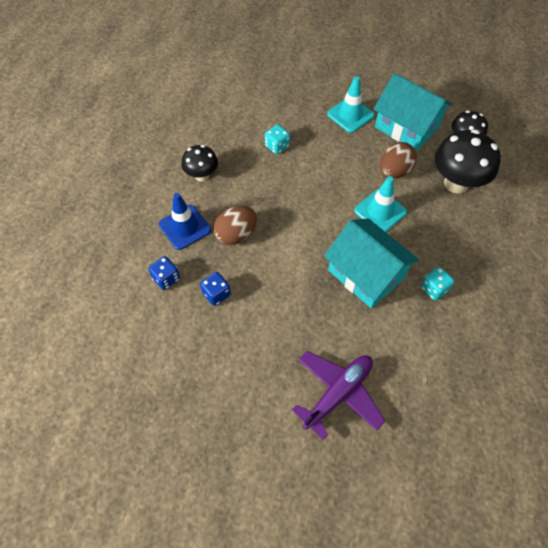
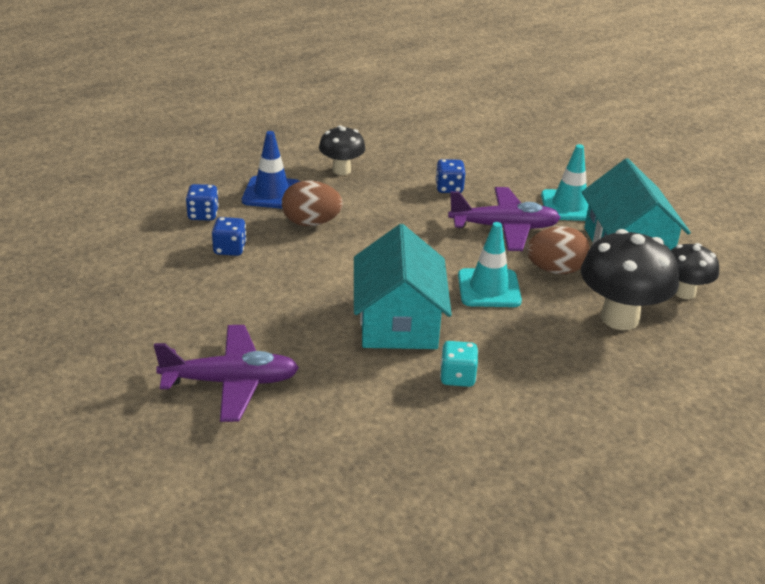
camera: 40 degrees right, 25 degrees down
(277, 146) = (449, 188): turquoise dice -> blue dice
(338, 157) = (504, 228): none -> purple plane

